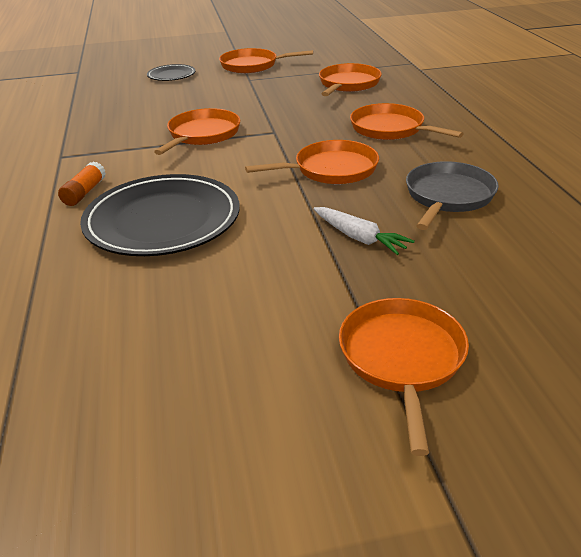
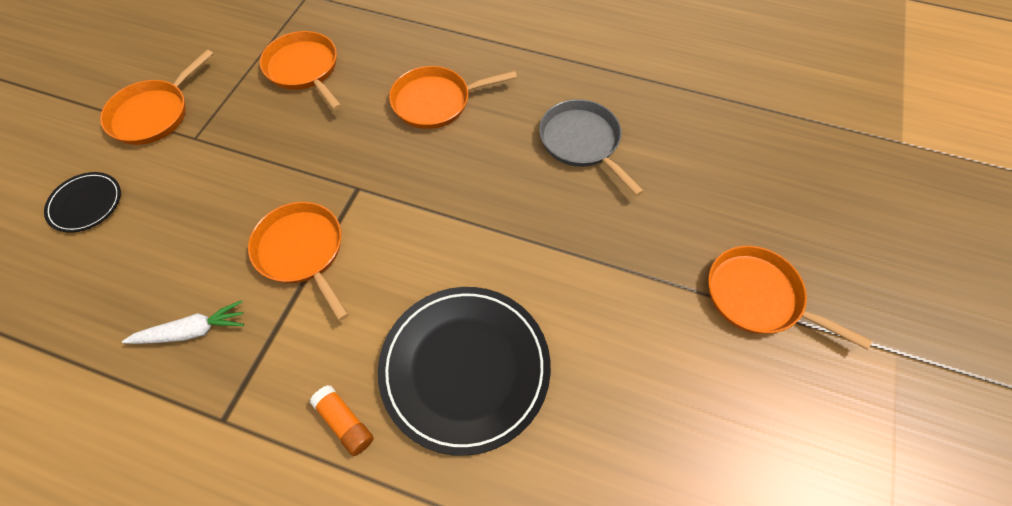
camera: 60 degrees left, 25 degrees up
(331, 169) = (475, 188): orange pan -> none
(359, 238) = (601, 235): white carrot -> white carrot (192, 331)

